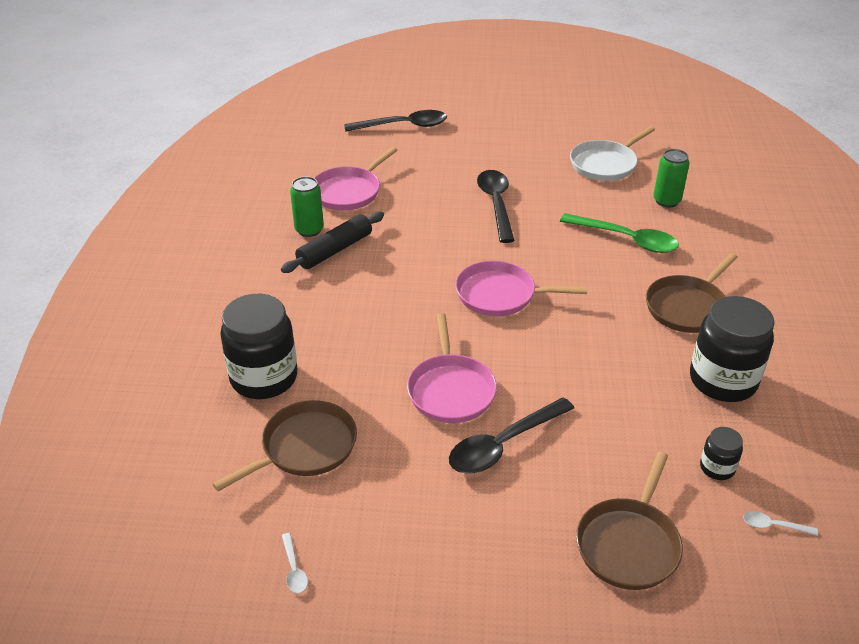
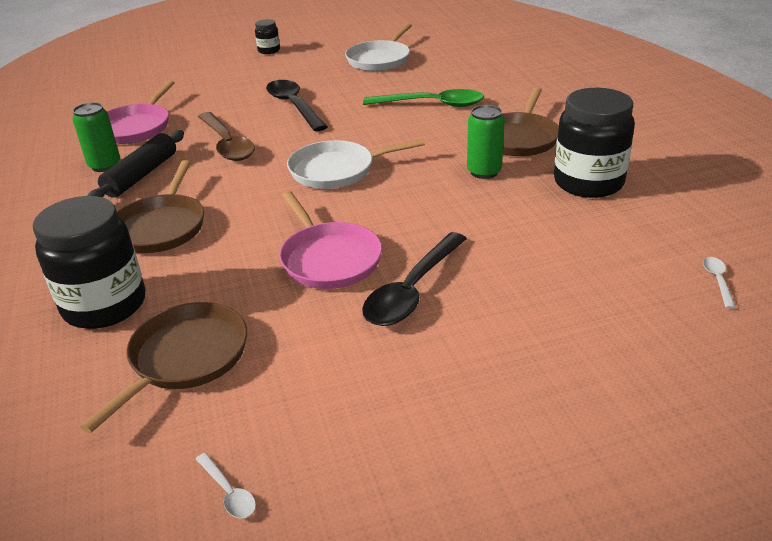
camera: 20 degrees left, 5 degrees down
(403, 126) = (171, 70): black spoon -> none
(418, 235) = (227, 144): none -> brown spoon
(500, 295) = (336, 170): pink pan -> white pan
(629, 544) = (596, 339): brown pan -> brown pan (161, 227)
(666, 201) = (450, 72): green can -> green can (484, 172)
(717, 468) = (632, 250): black jar -> black jar (269, 50)
(773, 526) = (717, 281): white spoon -> white spoon turned 105 degrees clockwise

